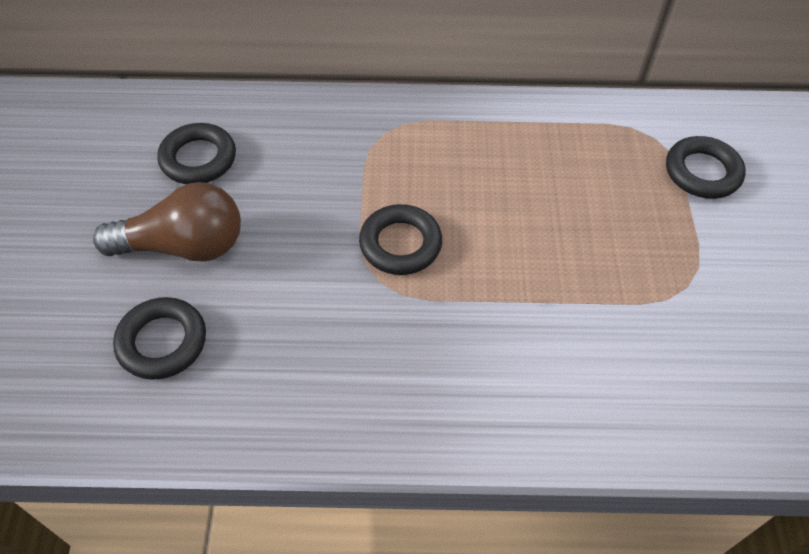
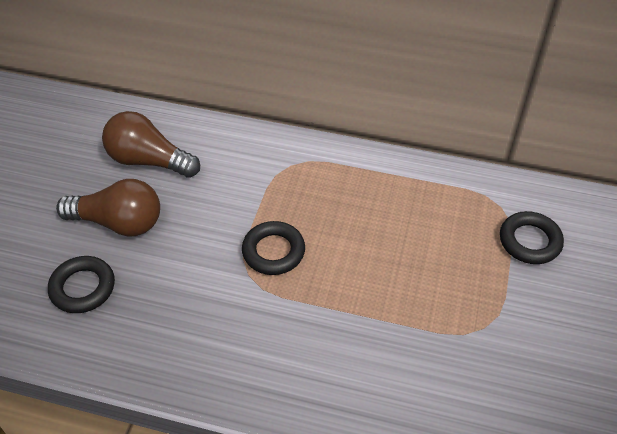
camera: 15 degrees right, 5 degrees down
(198, 159) = (149, 161): black ring -> brown light bulb

